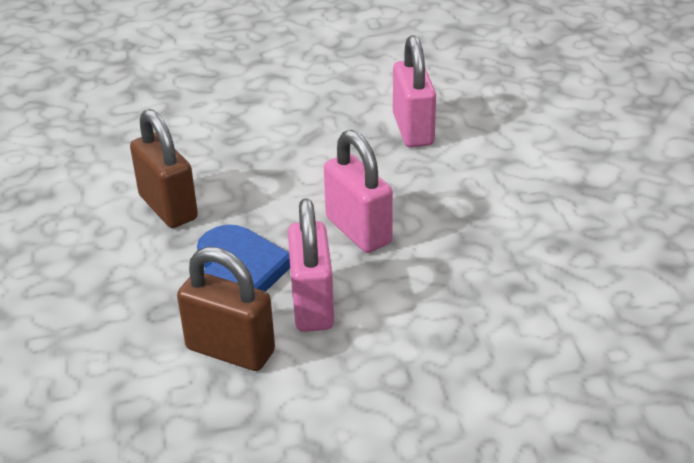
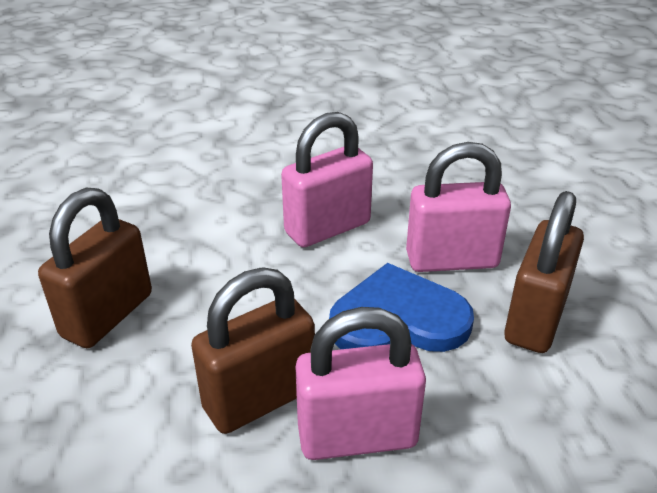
camera: 90 degrees left, 0 degrees up
(254, 137) = (107, 315): none -> brown padlock
(413, 130) = (145, 186): pink padlock -> pink padlock (357, 436)

